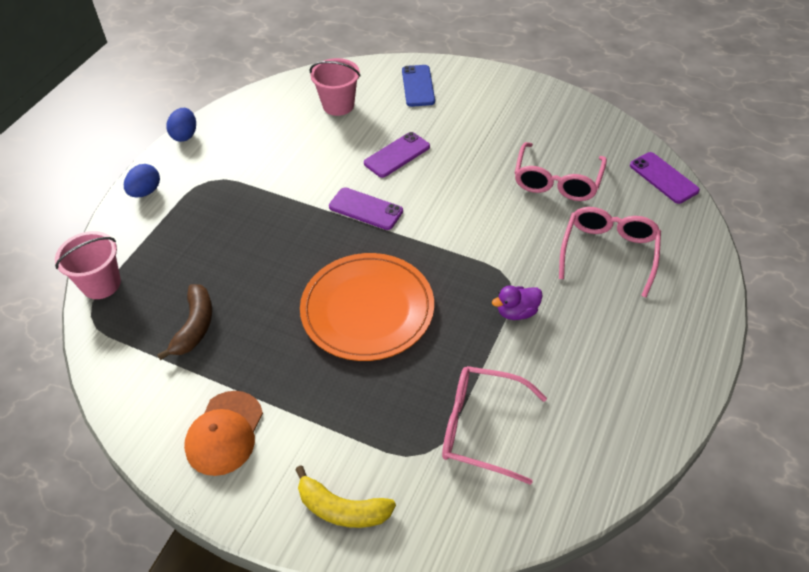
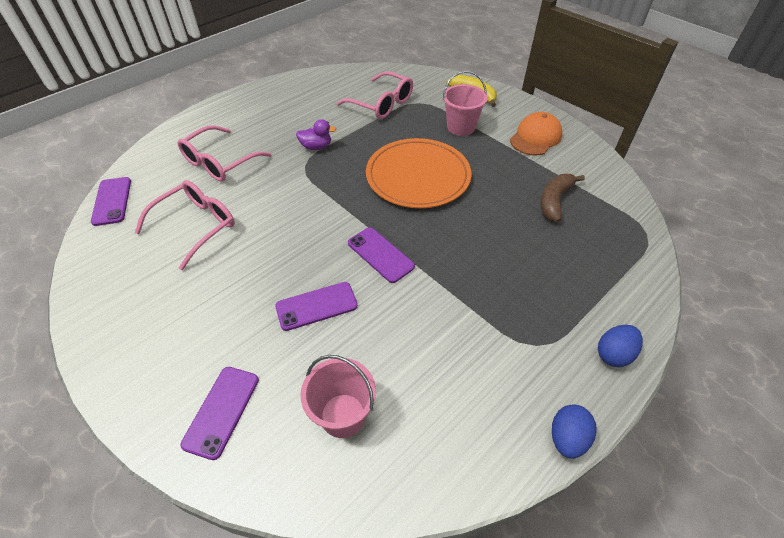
camera: 160 degrees left, 0 degrees up
(101, 284) = (643, 258): pink bucket -> pink bucket (461, 127)
(418, 86) = (222, 411): blue phone -> purple phone

